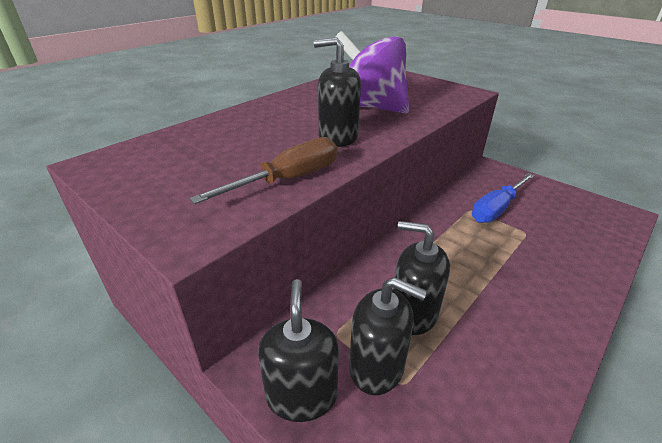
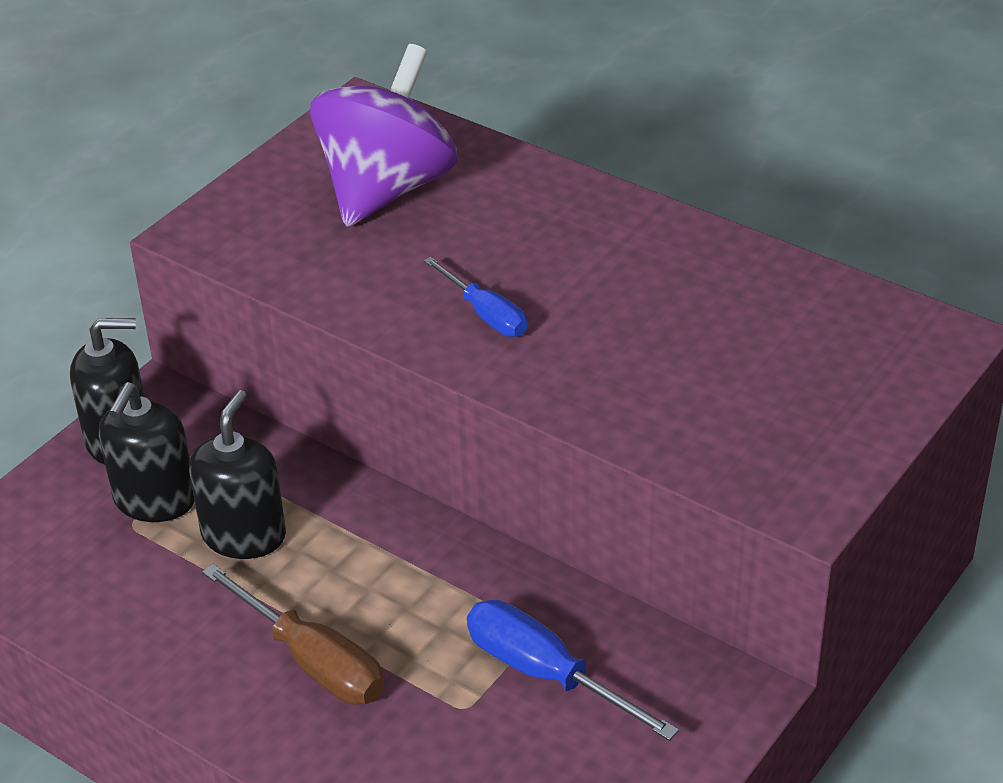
camera: 85 degrees right, 5 degrees up
(288, 179) = (334, 281): brown screwdriver -> brown screwdriver (313, 661)
(338, 137) = (486, 314): black soap dispenser -> blue screwdriver
(370, 107) = (646, 346): purple spinning top -> purple spinning top (386, 189)

